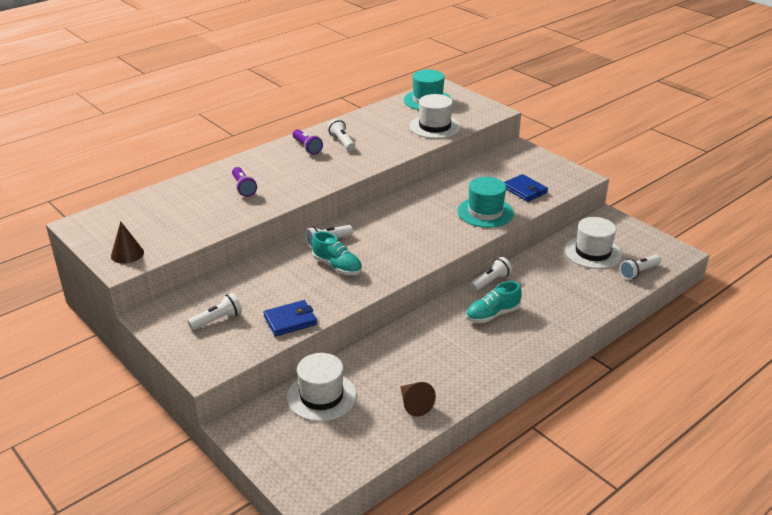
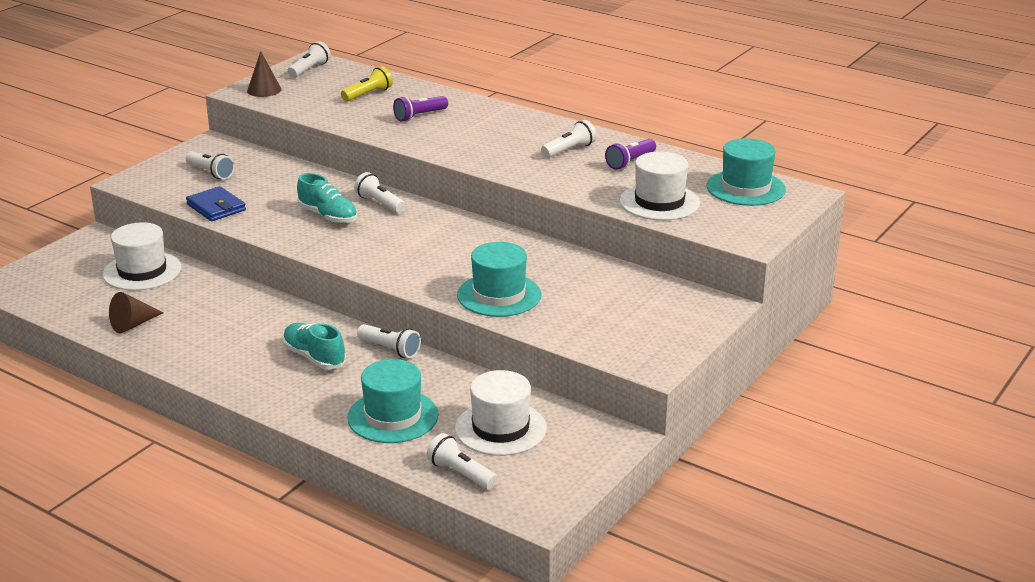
camera: 75 degrees right, 5 degrees down
(99, 227) = (309, 69): none -> white flashlight
(181, 205) = (368, 94): none -> yellow flashlight
(307, 147) = (540, 133): purple flashlight -> purple flashlight (630, 162)
(337, 266) = (328, 216): turquoise shoe -> turquoise shoe turned 75 degrees counterclockwise
(525, 190) = (580, 320): blue wallet -> none
(574, 290) = (393, 416): none -> turquoise hat

